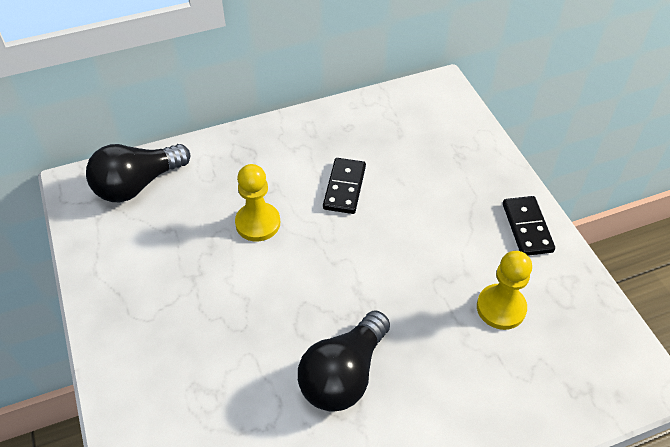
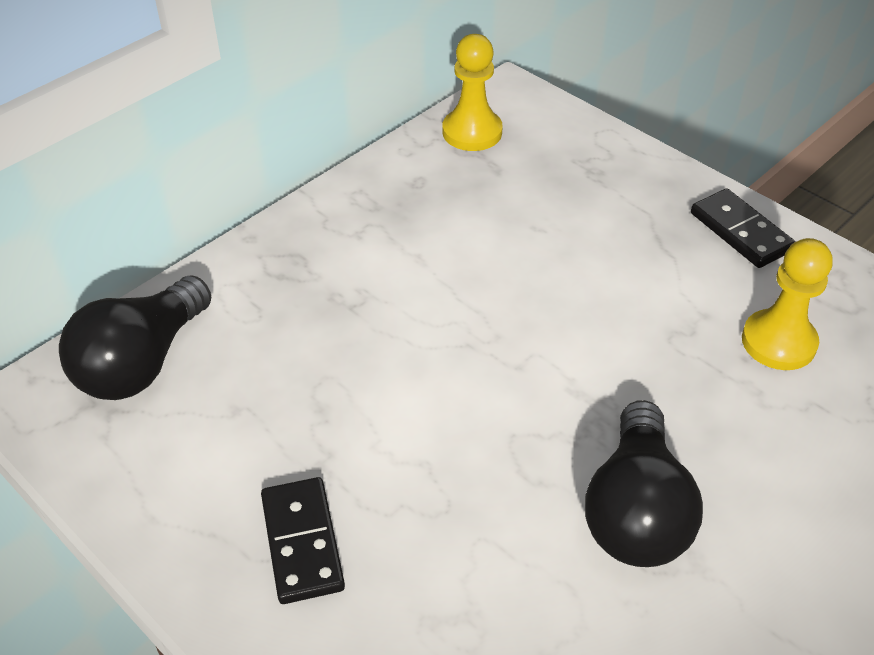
camera: 25 degrees left, 5 degrees down
(258, 223) = (371, 352): yellow pawn -> yellow pawn (472, 132)
(344, 187) = (467, 262): black domino -> black domino (302, 542)

